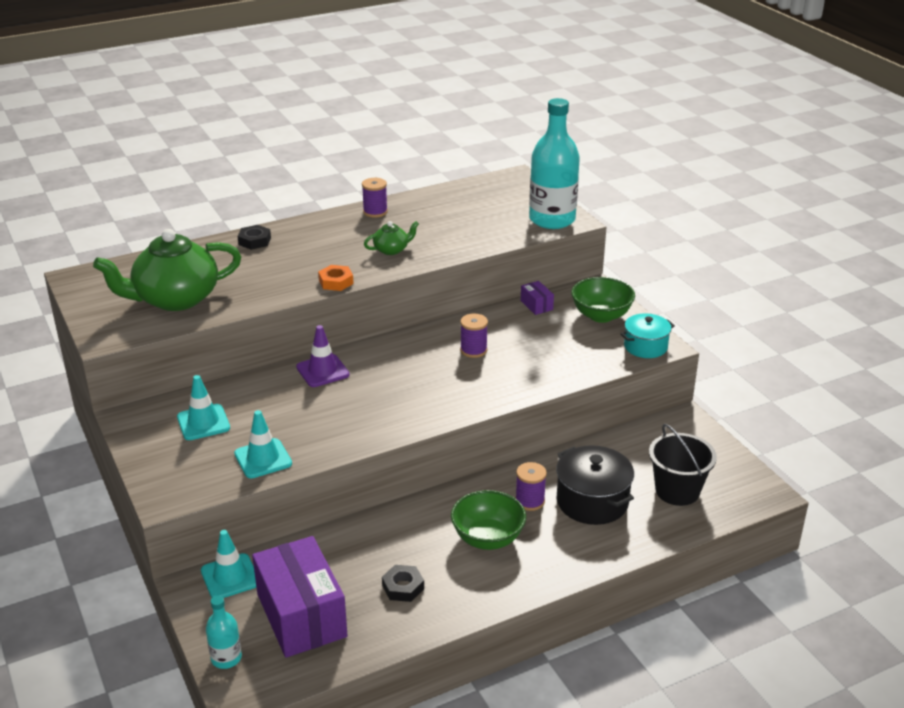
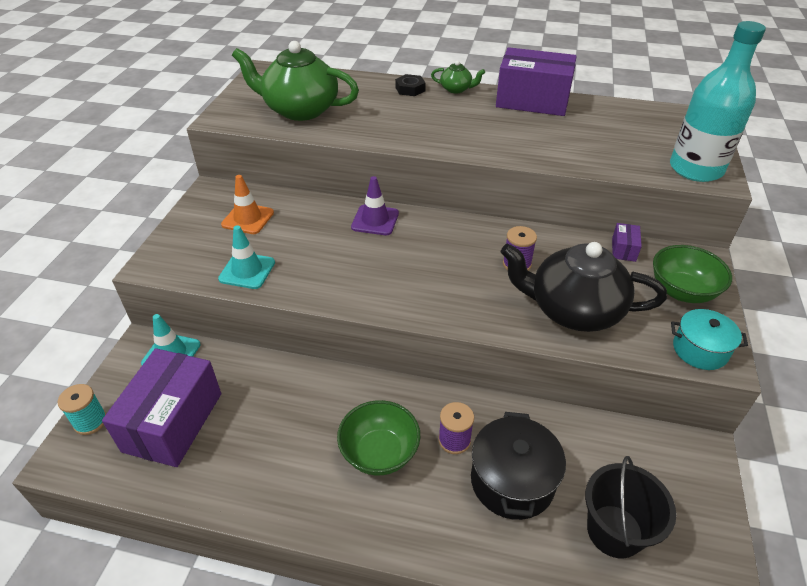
camera: 40 degrees right, 10 degrees up
(203, 422) = (248, 219): turquoise traffic cone -> orange traffic cone
(226, 658) = (90, 421): turquoise bottle -> turquoise spool
(336, 282) = (428, 145): orange nut -> none
(375, 212) = (532, 101): purple spool -> purple box
(391, 250) = (507, 137): green teapot -> green teapot (456, 89)
(403, 587) = (265, 451): black nut -> none
(545, 361) = (573, 310): none -> black teapot

